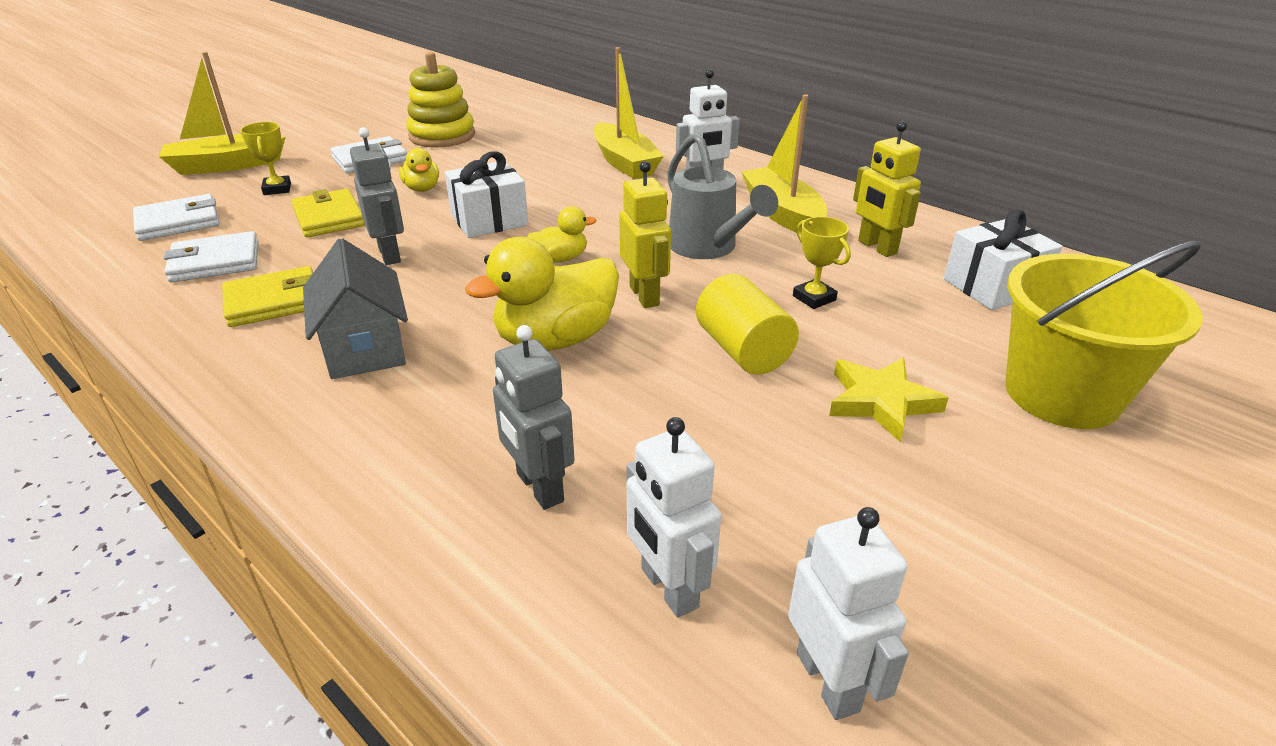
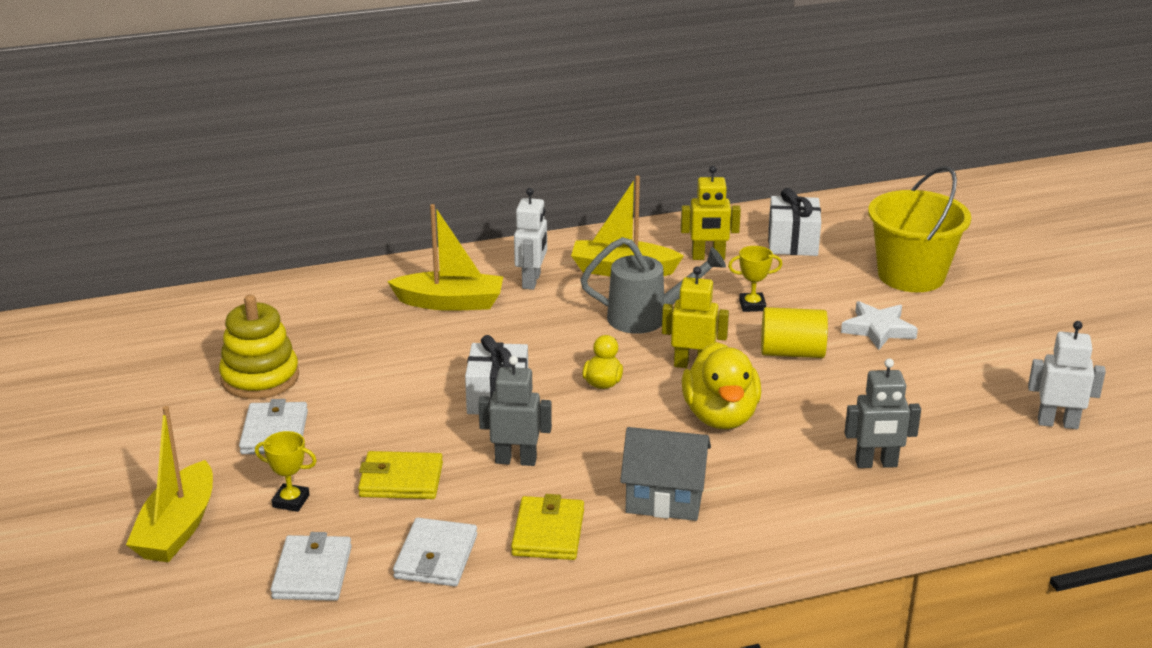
camera: 60 degrees left, 5 degrees down
(422, 188) = (389, 417): yellow duck -> none
(668, 588) = (979, 446): white robot -> none
(881, 402) = (878, 329): yellow star -> white star

